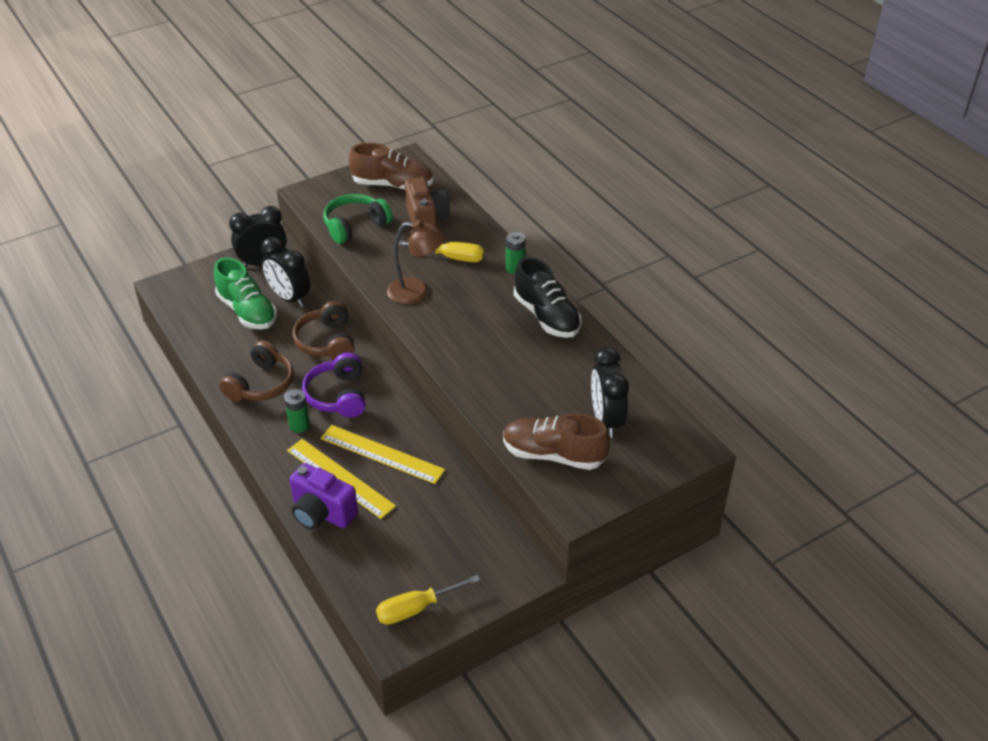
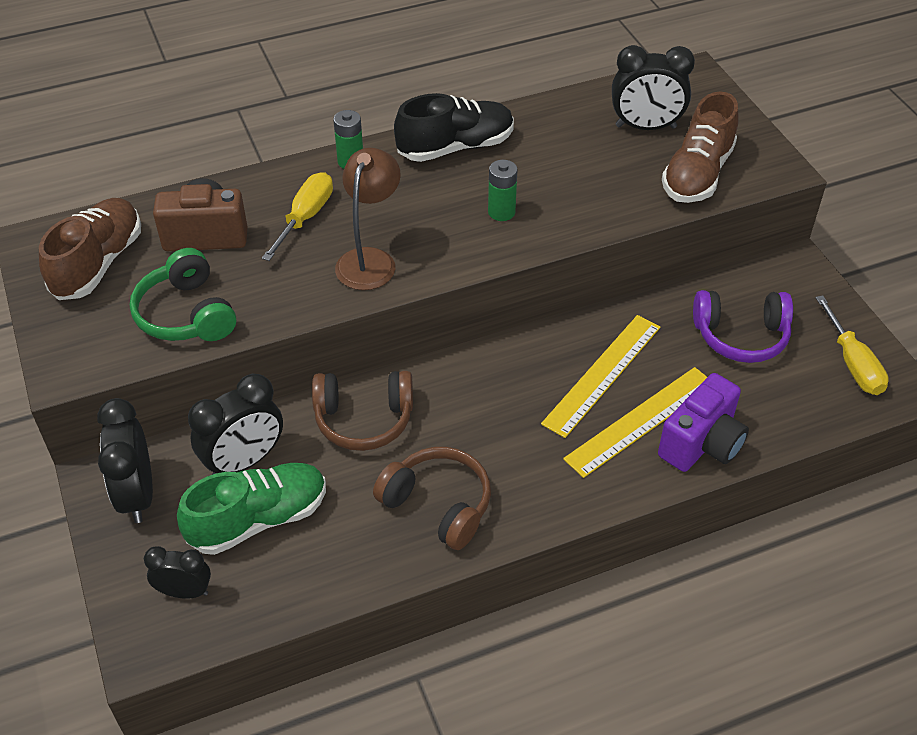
camera: 80 degrees left, 5 degrees up
(198, 293) = (185, 592): none -> black clock
(299, 425) = (534, 461): green battery -> green battery (501, 212)
(338, 395) = (482, 413): purple headphones -> purple headphones (741, 336)

